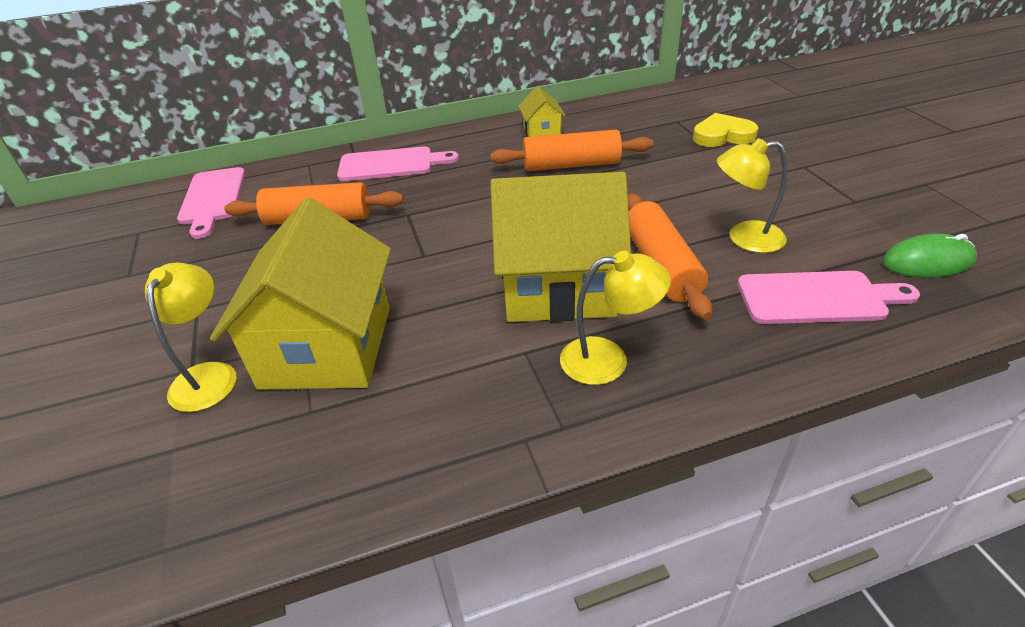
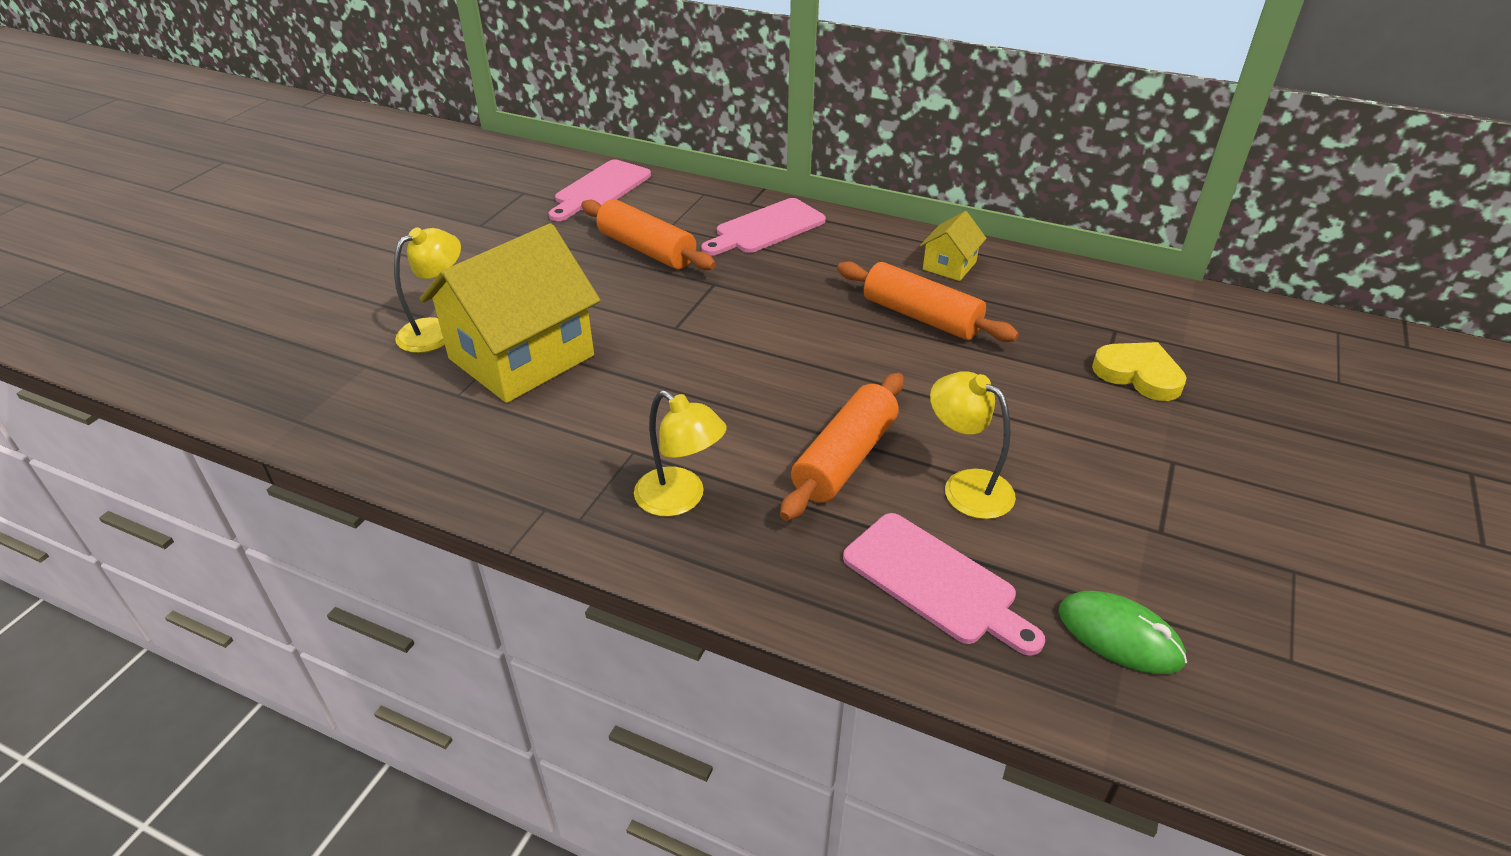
camera: 40 degrees right, 0 degrees up
(391, 164) = (766, 228): pink cutting board -> pink cutting board turned 105 degrees clockwise
(558, 287) = (733, 419): yellow house -> none

